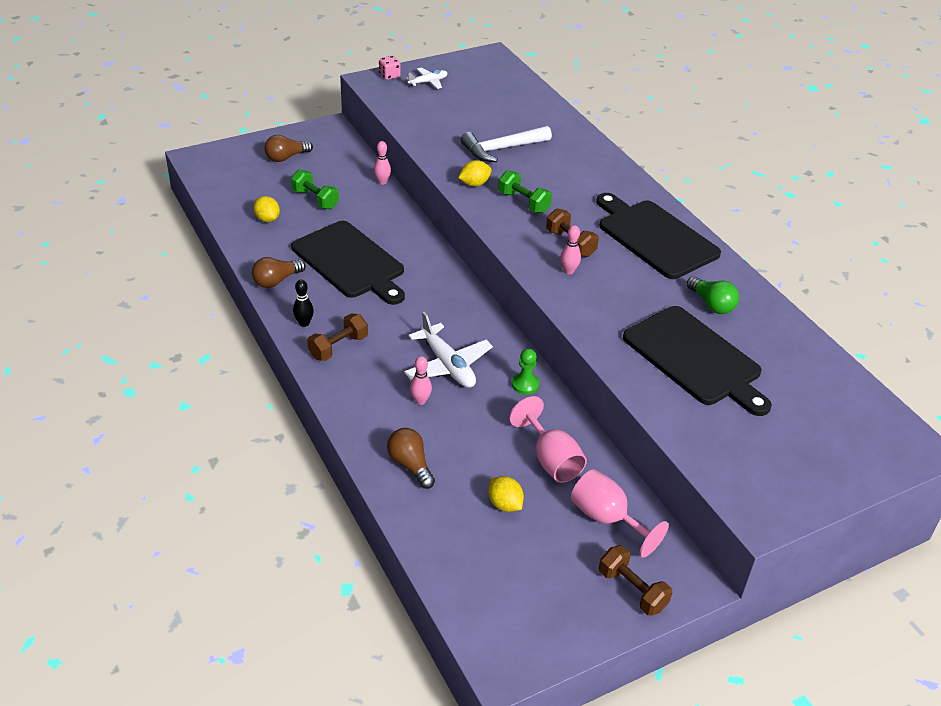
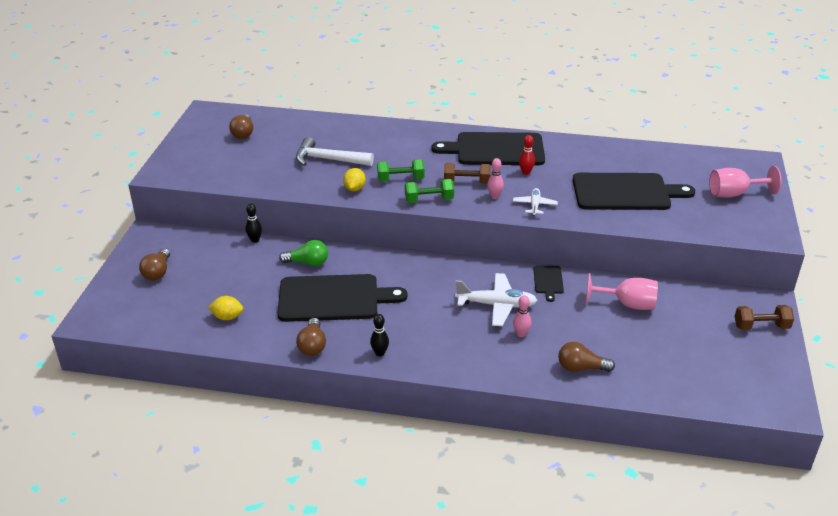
camera: 50 degrees left, 5 degrees down
(315, 199) = (234, 281): green dumbbell -> green dumbbell (429, 200)
(338, 347) = (425, 347): brown dumbbell -> none
(382, 182) = (255, 240): pink bowling pin -> black bowling pin
(389, 76) = (166, 163): pink dice -> none
(428, 82) = (200, 151): white plane -> white plane (534, 205)
(482, 88) = (243, 133): none -> brown light bulb
(501, 149) = (328, 160): white hammer -> white hammer turned 90 degrees clockwise
(504, 504) = (651, 343): yellow lemon -> none
(525, 385) = (548, 281): green pawn -> black cutting board
(607, 519) = (696, 307): pink goblet -> pink goblet (734, 194)
(639, 273) = (526, 172): none -> red bowling pin
(711, 304) = (581, 162): green light bulb -> green light bulb (307, 263)

